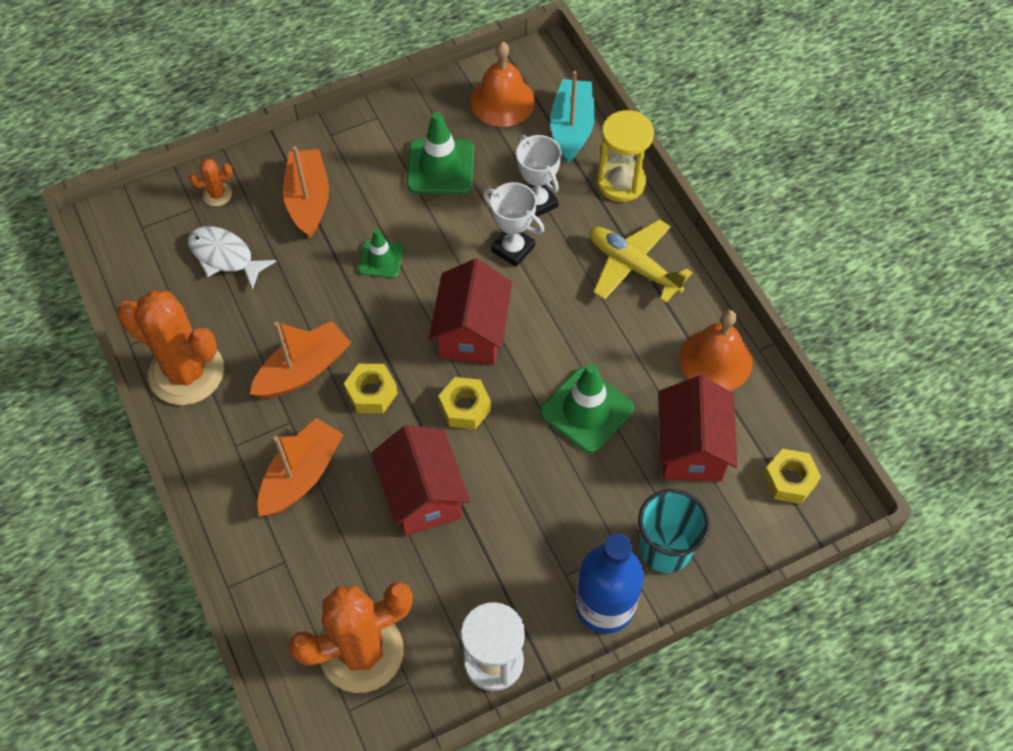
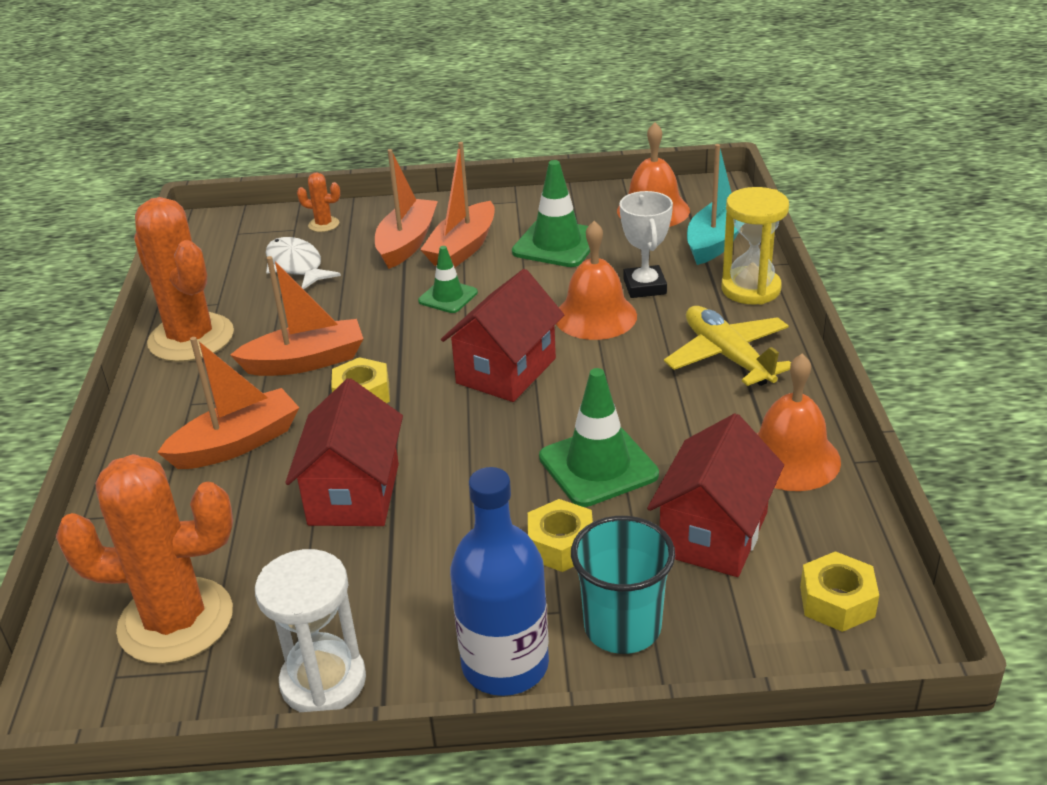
camera: 25 degrees right, 25 degrees down
(361, 193) = (462, 248): none -> orange boat
(465, 407) = (456, 430): yellow nut -> yellow nut (561, 545)
(513, 248) = (595, 316): white trophy -> orange bell

